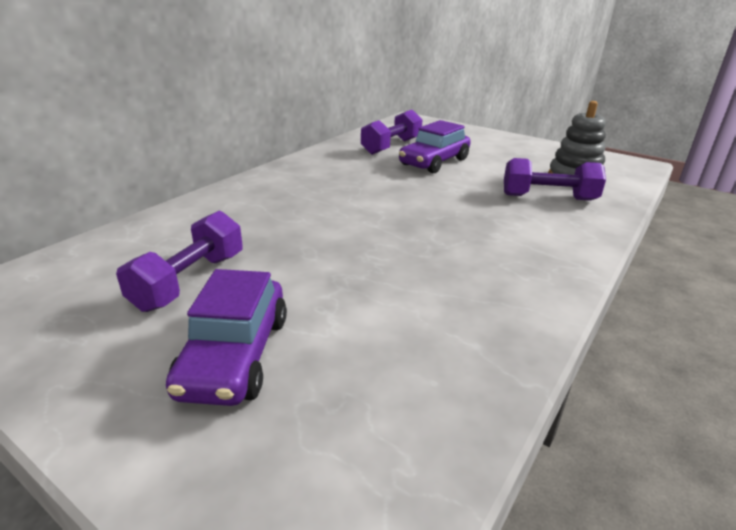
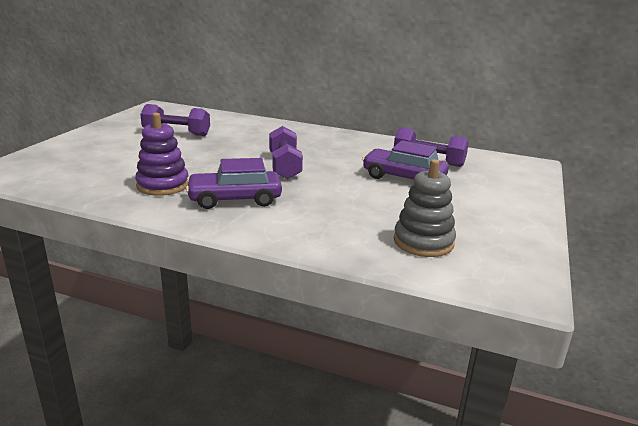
camera: 75 degrees right, 5 degrees down
(235, 355) = (116, 148): purple car -> purple car (235, 199)
(444, 301) = (163, 185): none -> purple stacking toy
(548, 197) = (353, 224): purple dumbbell -> purple dumbbell (284, 166)

